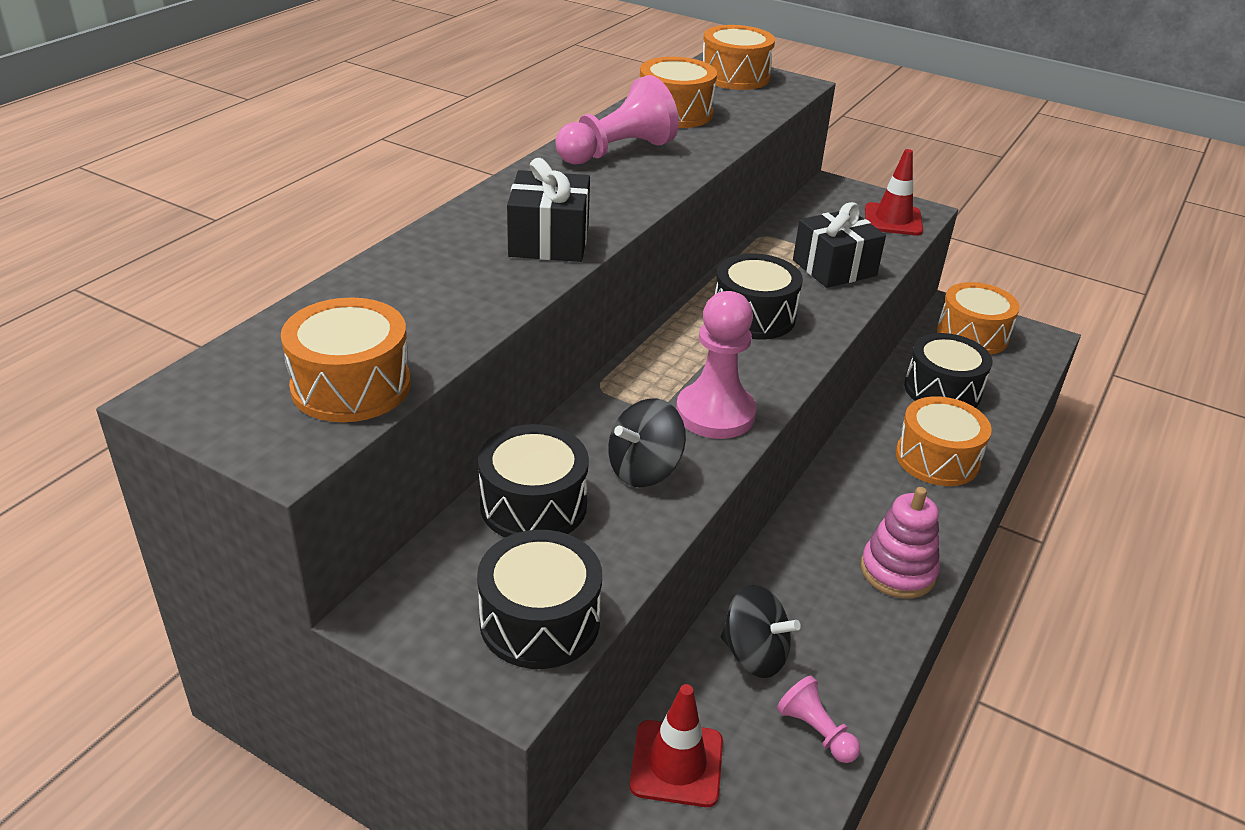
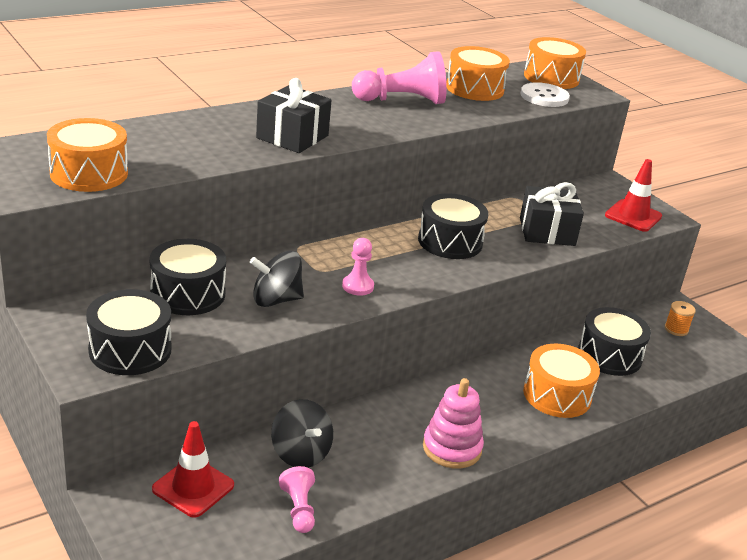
camera: 25 degrees right, 5 degrees down
(715, 413) = (357, 286): pink pawn -> pink pawn, size x0.53
(754, 102) = (544, 97): none -> white button
(972, 335) = (676, 329): orange drum -> orange spool

